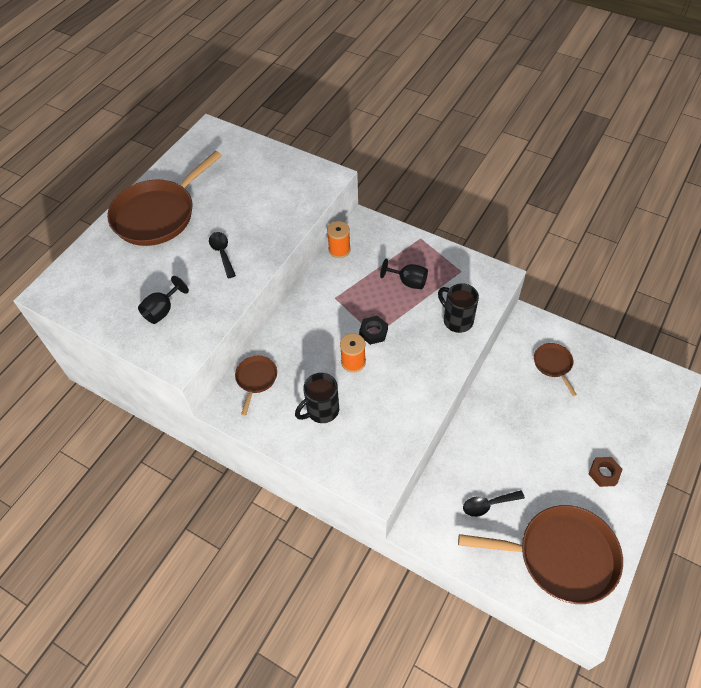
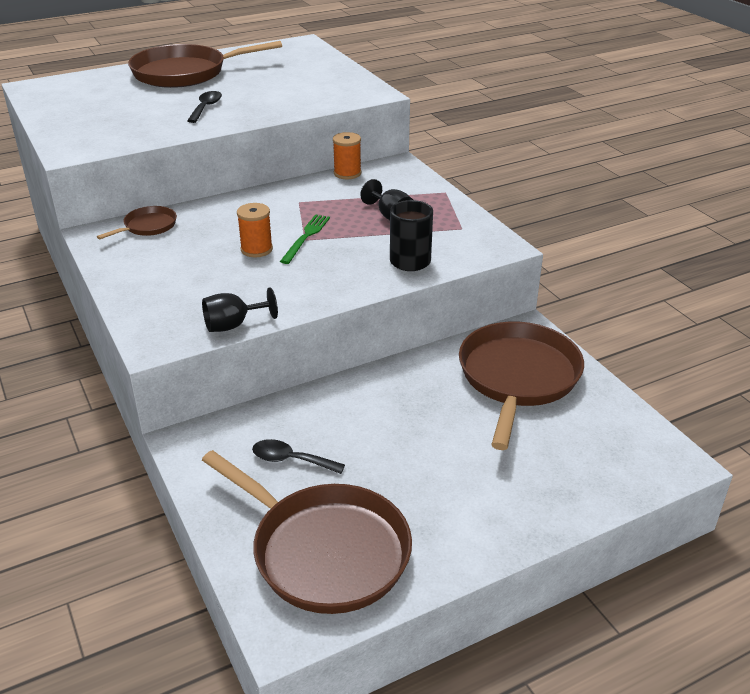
camera: 30 degrees right, 20 degrees down
(162, 310) = (104, 122): black goblet -> black goblet (233, 325)
(321, 410) = (178, 269): black mug -> none
(373, 332) = (306, 237): black nut -> green fork
(553, 364) = (517, 377): brown pan -> brown pan, size x2.13
(604, 473) = (474, 502): brown nut -> none

